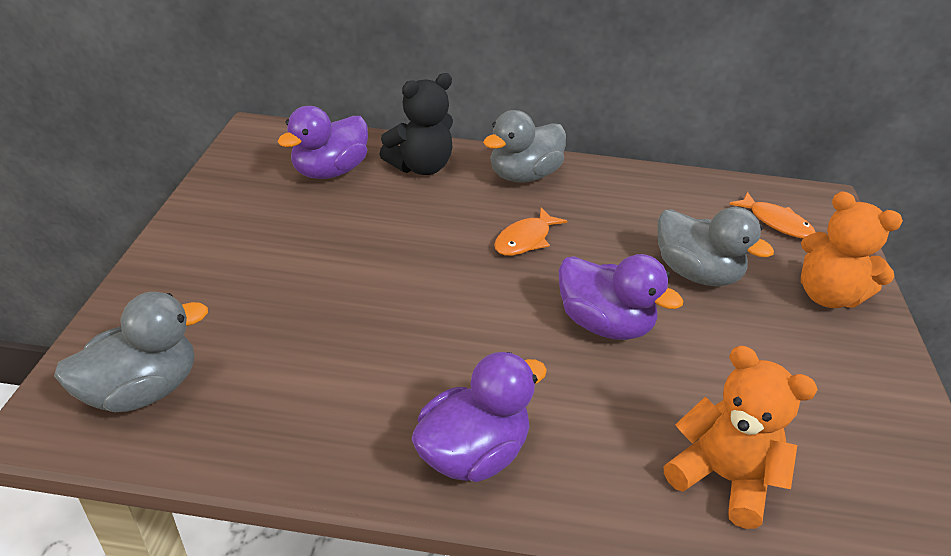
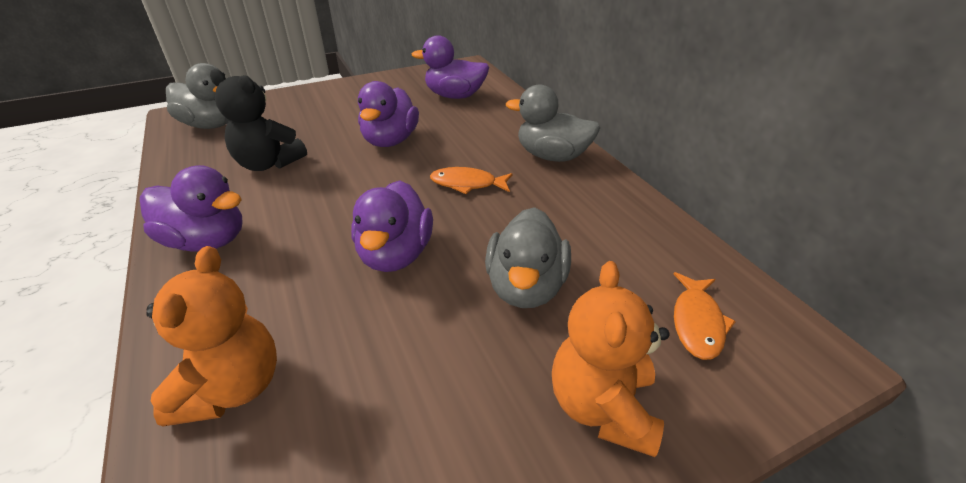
camera: 60 degrees right, 0 degrees up
(385, 252) = (390, 141): none -> purple duck
(420, 167) = (502, 118): black teddy bear -> black teddy bear (268, 163)

